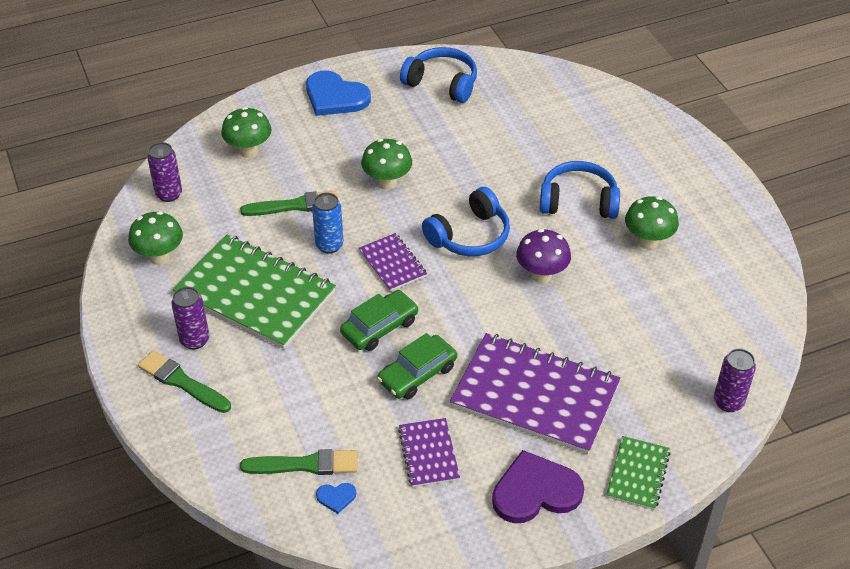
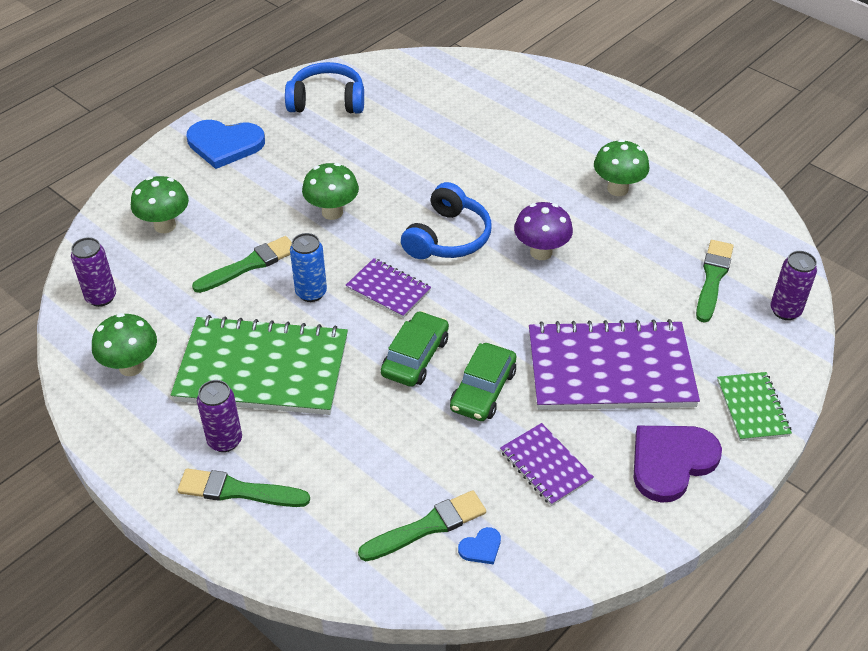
camera: 25 degrees left, 0 degrees up
(578, 201) = (530, 172): blue headphones -> none
(681, 350) = (713, 278): none -> green brush

